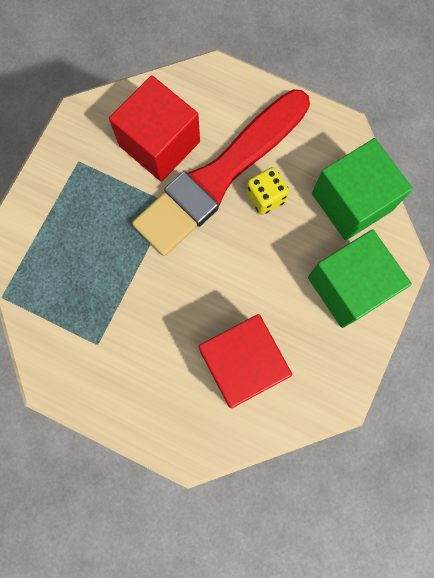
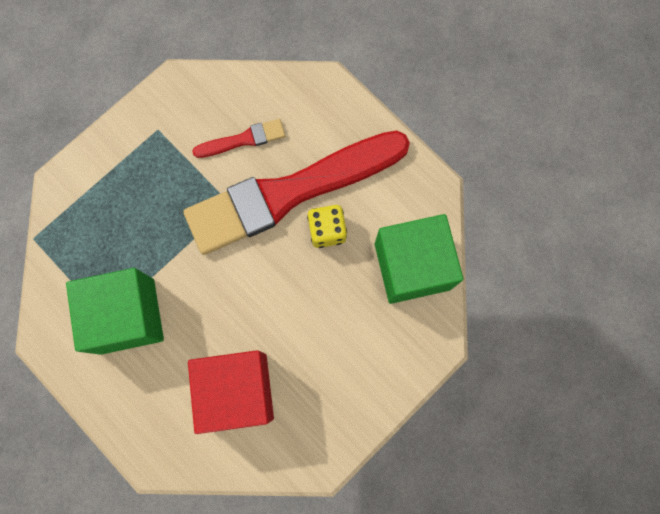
camera: 20 degrees right, 0 degrees up
(159, 144) = (243, 139): red cube -> red brush
(349, 286) = (374, 352): green cube -> green cube (127, 316)

